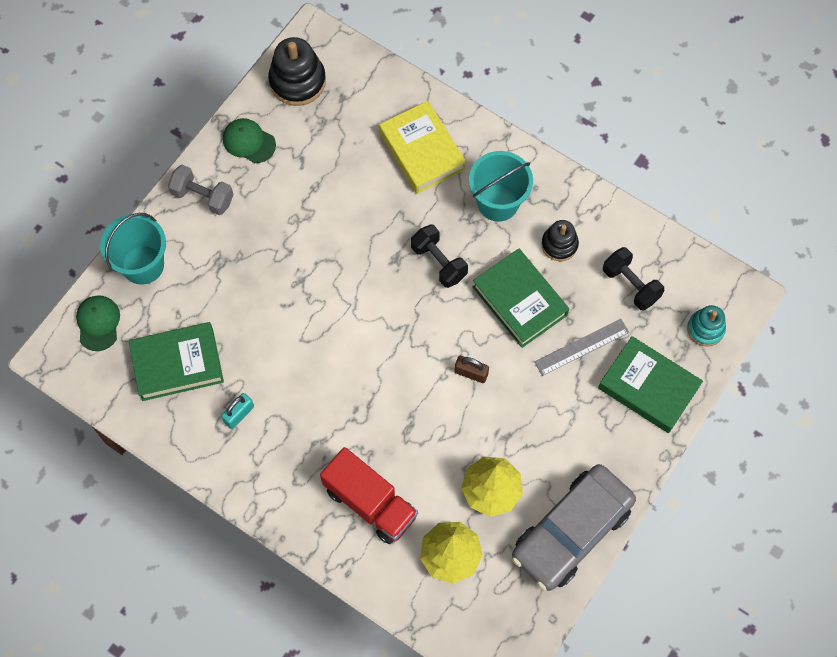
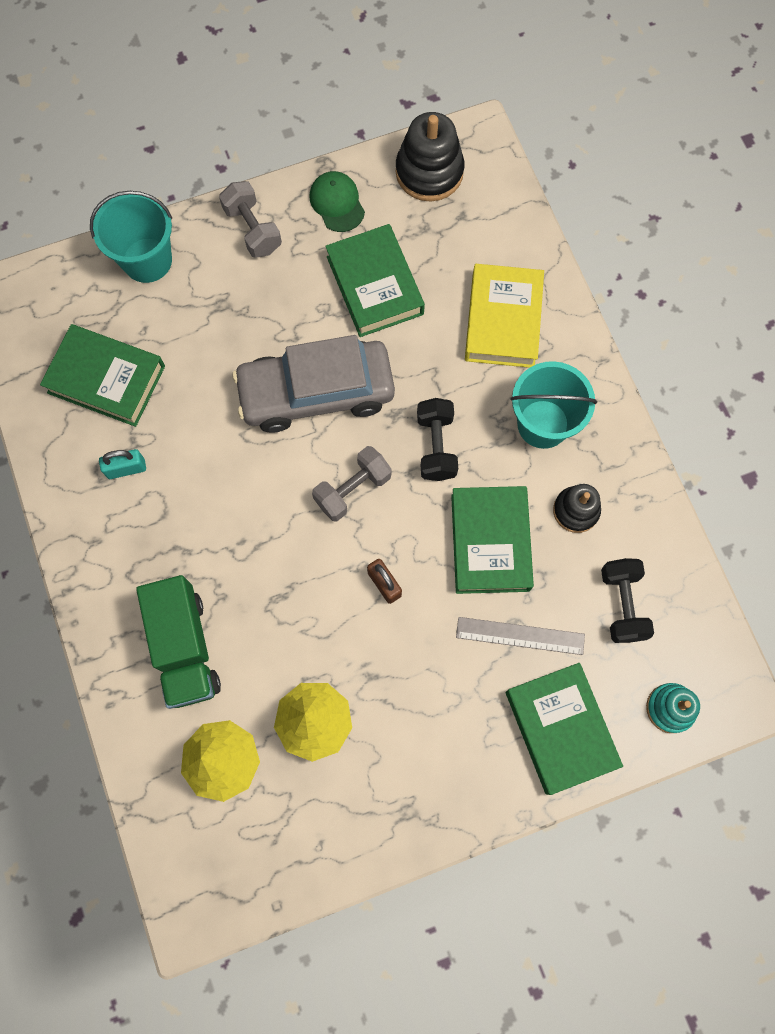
camera: 35 degrees right, 5 degrees up
(98, 323) = (64, 290): green cap -> none
(317, 182) = (374, 285): none -> green book
(370, 502) = (185, 648): red truck -> green truck
(404, 326) = (352, 489): none -> grey dumbbell
(571, 531) = (365, 826): grey car -> grey car (316, 393)

